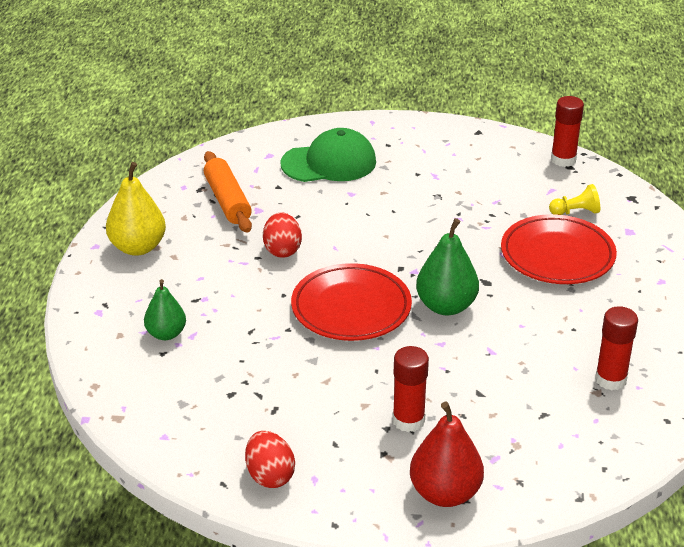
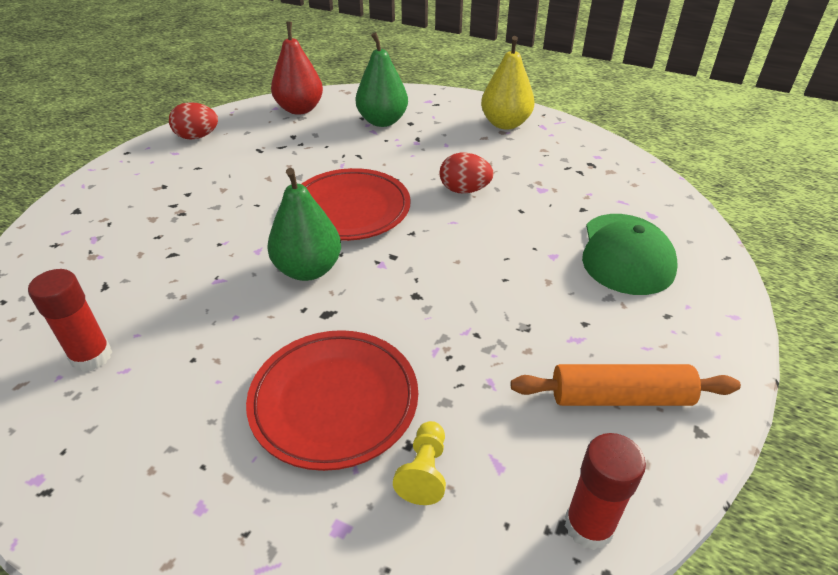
camera: 110 degrees right, 5 degrees up
(166, 334) = (382, 121): green pear -> green pear, size x1.53
(227, 201) = (564, 175): orange rolling pin -> orange rolling pin (620, 397)
(408, 420) = (183, 206): red glue stick -> none
(445, 493) = (92, 203): red pear -> red pear (300, 109)

